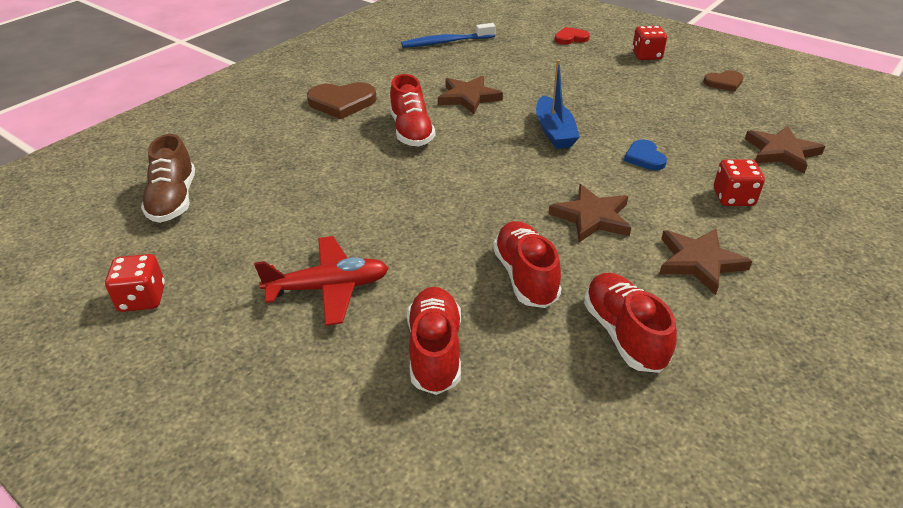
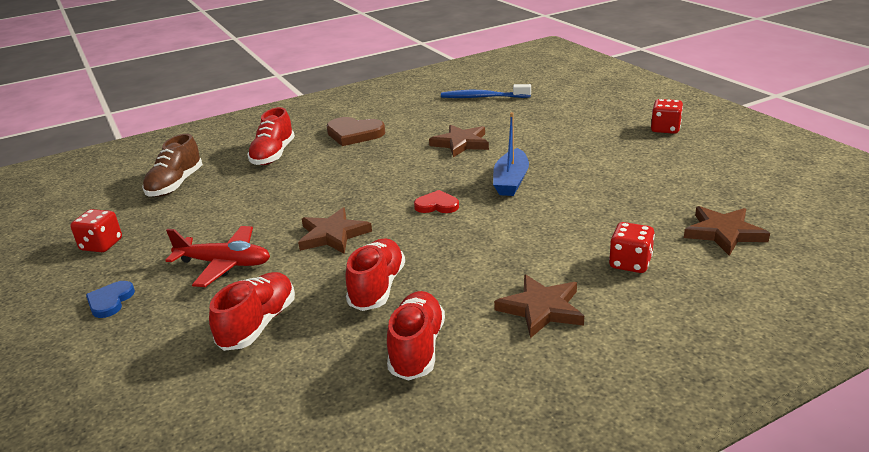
camera: 25 degrees right, 10 degrees down
(411, 131) = (389, 163): red shoe -> red shoe (273, 155)
(570, 38) = (602, 106): red heart -> red heart (437, 205)
(592, 217) = (478, 254): brown star -> brown star (333, 235)
(644, 157) = (575, 215): blue heart -> blue heart (110, 301)
(724, 83) = (724, 162): brown heart -> none

